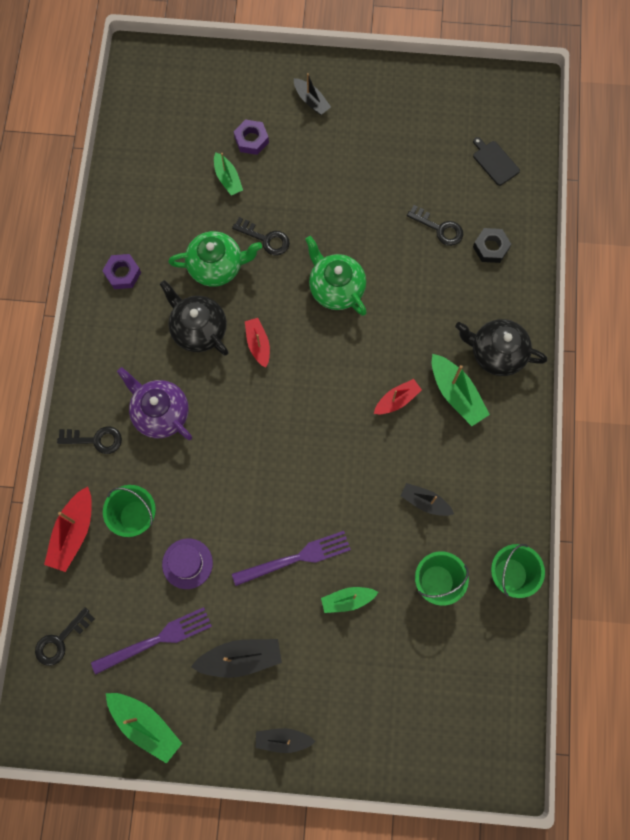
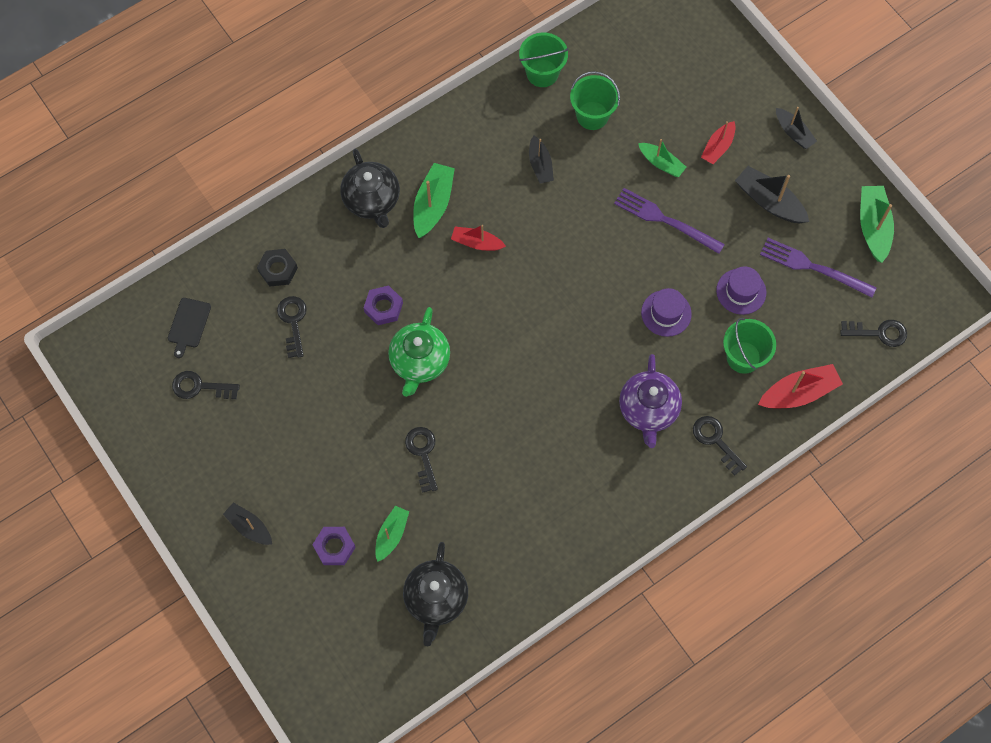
camera: 130 degrees left, 5 degrees down
(123, 273) = (559, 546): purple nut -> purple nut (383, 307)
(198, 329) = (552, 440): black teapot -> black teapot (436, 599)
(217, 266) = (483, 473): green teapot -> none
(220, 490) = (666, 313): none -> purple hat
(258, 344) = (523, 382): red boat -> red boat (718, 147)
(311, 101) = (249, 527): black boat -> black boat turned 60 degrees counterclockwise
(439, 138) = (200, 387): none -> black key

